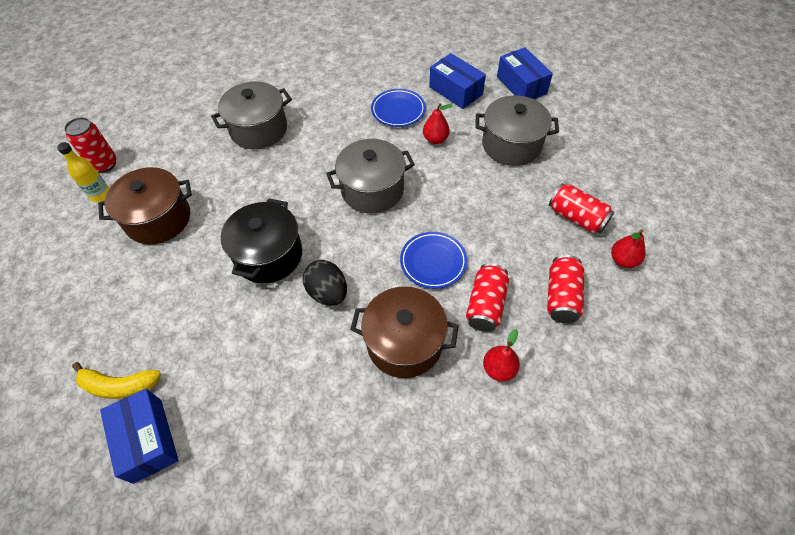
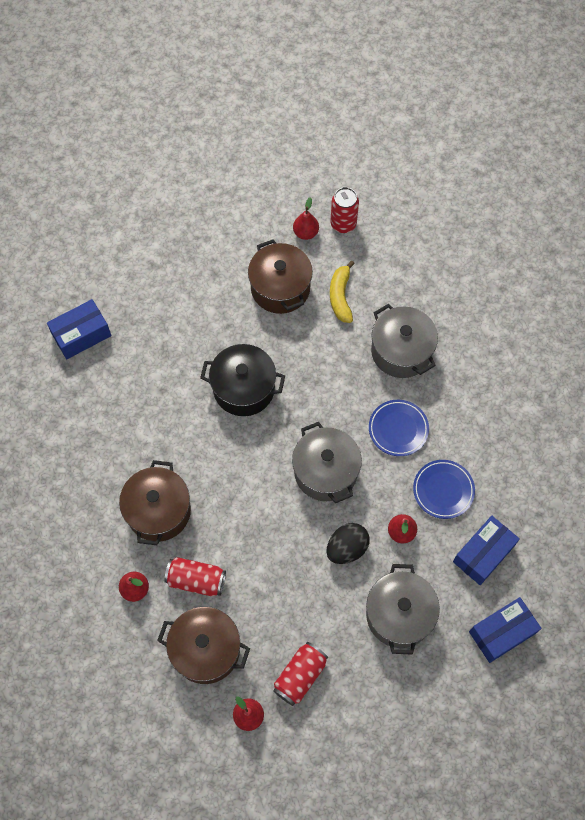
camera: 85 degrees right, 10 degrees up
(101, 195) = (305, 233): yellow bottle -> red pear
(119, 385) = (122, 304): yellow banana -> yellow banana (340, 296)
(328, 293) = (206, 444): black egg -> black egg (347, 548)
(433, 262) = (241, 533): blue plate -> blue plate (398, 429)
(561, 297) = (206, 650): red can -> brown pot

